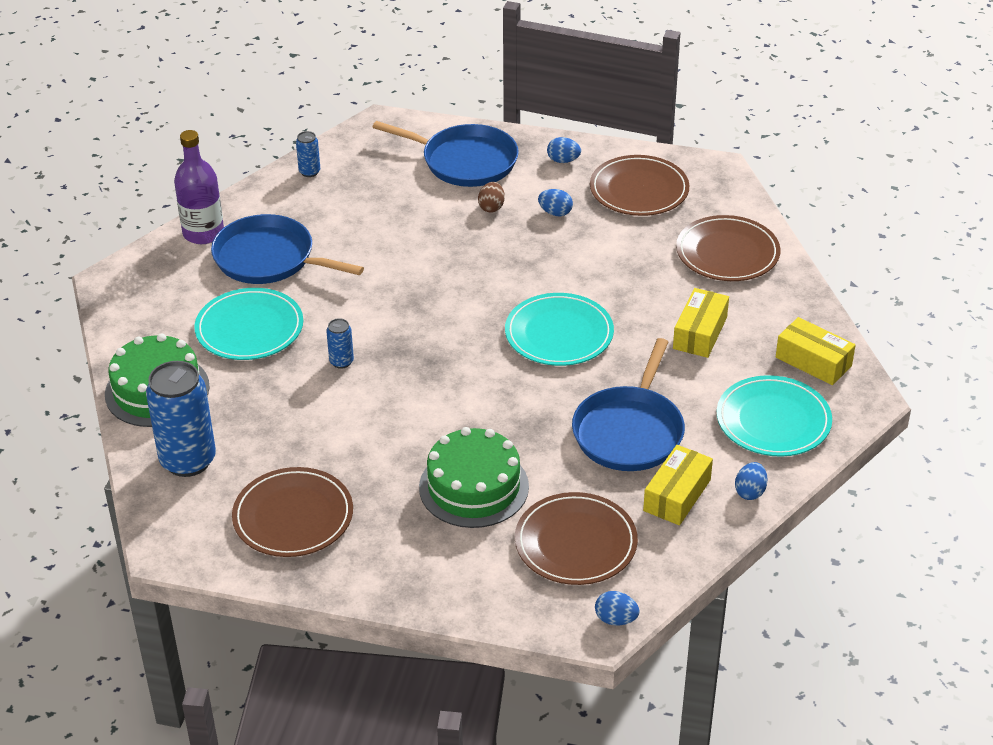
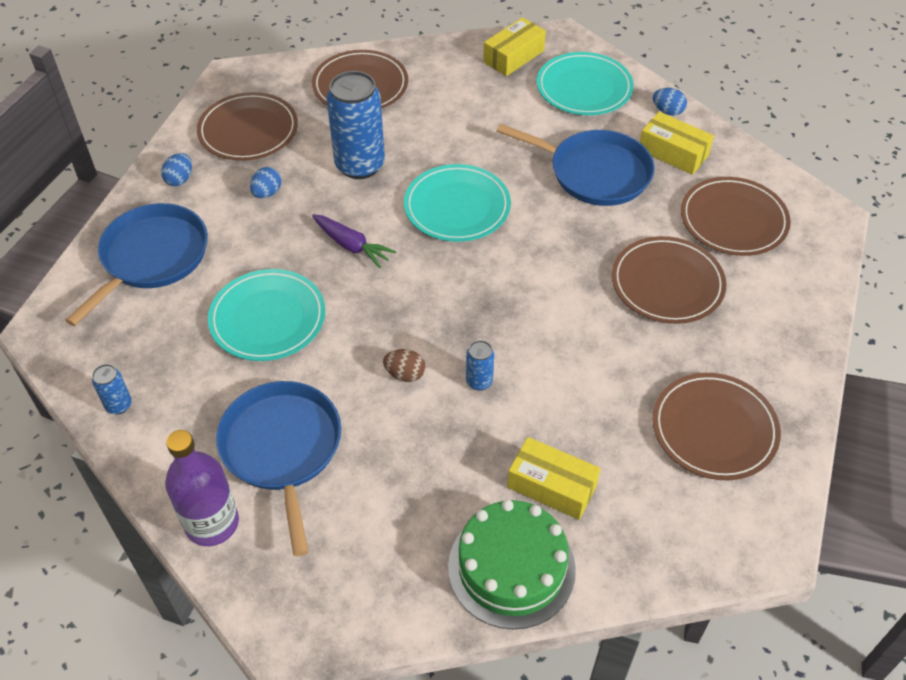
camera: 85 degrees left, 10 degrees up
(188, 460) = (632, 530): blue can -> blue can (360, 165)
(249, 328) = (410, 470): turquoise plate -> turquoise plate (268, 318)
(269, 258) = (282, 449): blue pan -> blue pan turned 135 degrees clockwise
(474, 487) = (667, 283): green cake -> brown plate
(491, 207) = (243, 241): brown egg -> brown egg (405, 374)
(495, 271) = (352, 246): none -> purple carrot
(616, 619) = (817, 204): blue egg -> none
(700, 333) = (469, 115): yellow box -> yellow box (552, 486)

